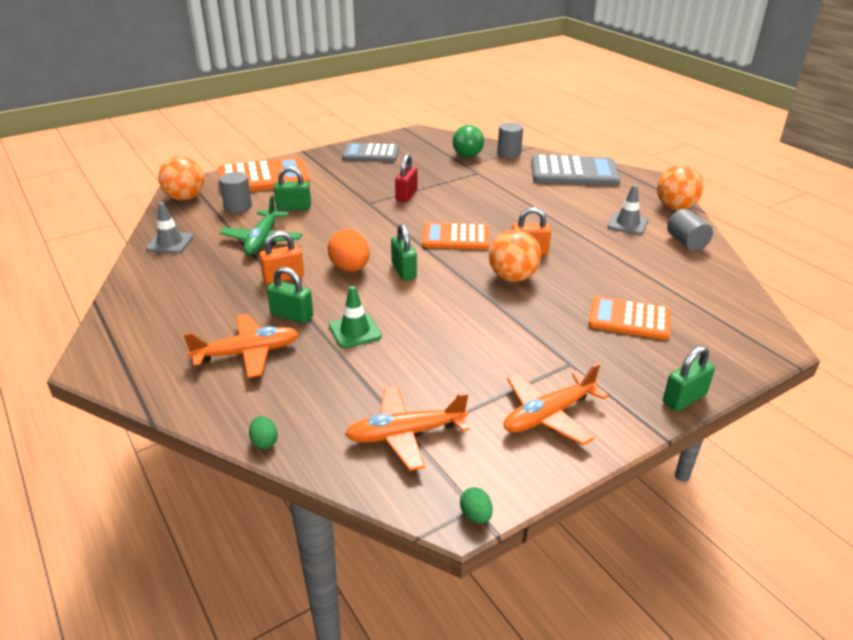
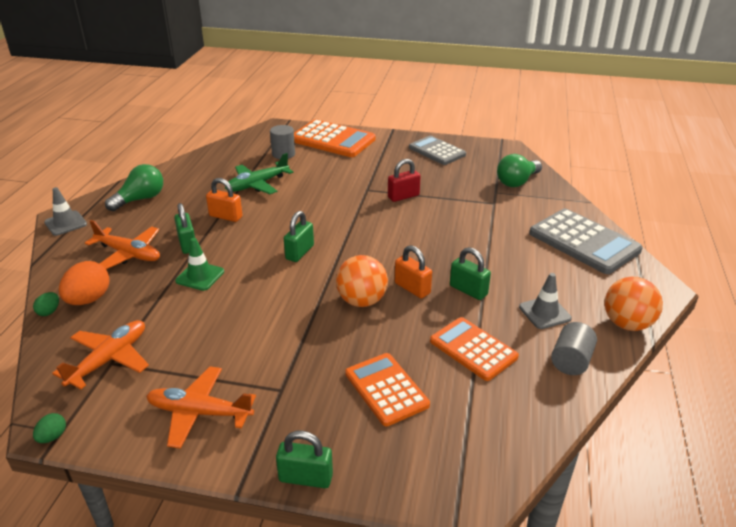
camera: 45 degrees right, 0 degrees up
(159, 306) = (140, 199): none -> green light bulb
(170, 243) = (209, 161): grey traffic cone -> grey traffic cone (65, 223)
(185, 198) = (265, 134): orange ball -> none
(294, 208) = (313, 170): green padlock -> green padlock (468, 290)
(350, 268) = (271, 232): orange egg -> orange egg (89, 299)
(405, 434) = (109, 359): orange plane -> orange plane turned 90 degrees clockwise
(455, 237) = (378, 247): orange calculator -> orange calculator (473, 349)
(509, 153) = (554, 197): grey cylinder -> none

